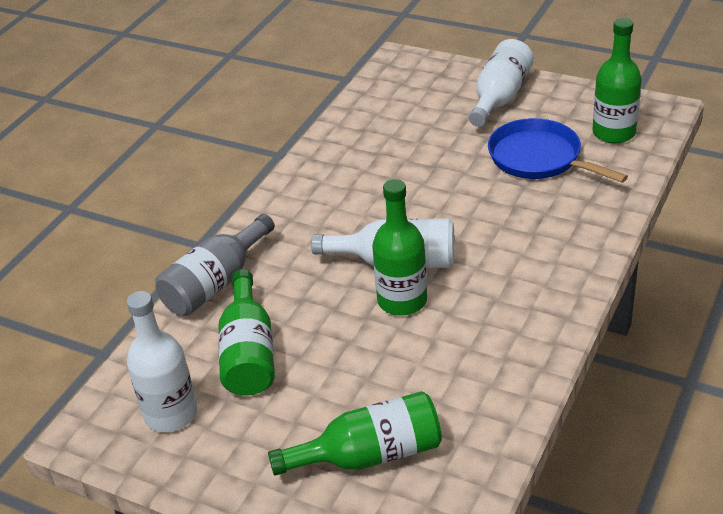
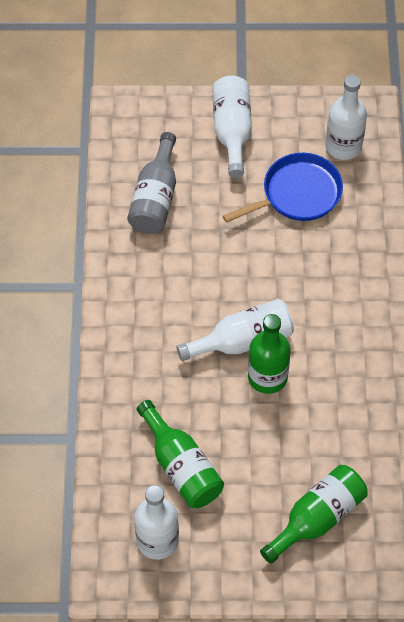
camera: 30 degrees left, 20 degrees up
(215, 283) = (113, 412): grey bottle -> grey bottle (155, 198)
(538, 158) = (297, 194): blue pan -> blue pan turned 135 degrees clockwise
(614, 133) = (343, 146): green bottle -> white bottle

